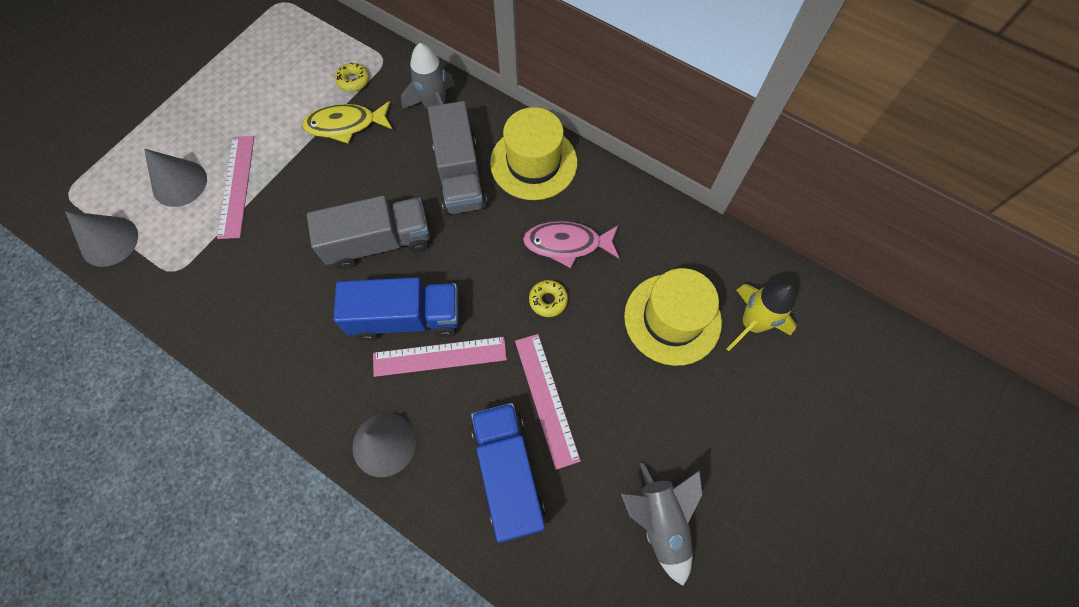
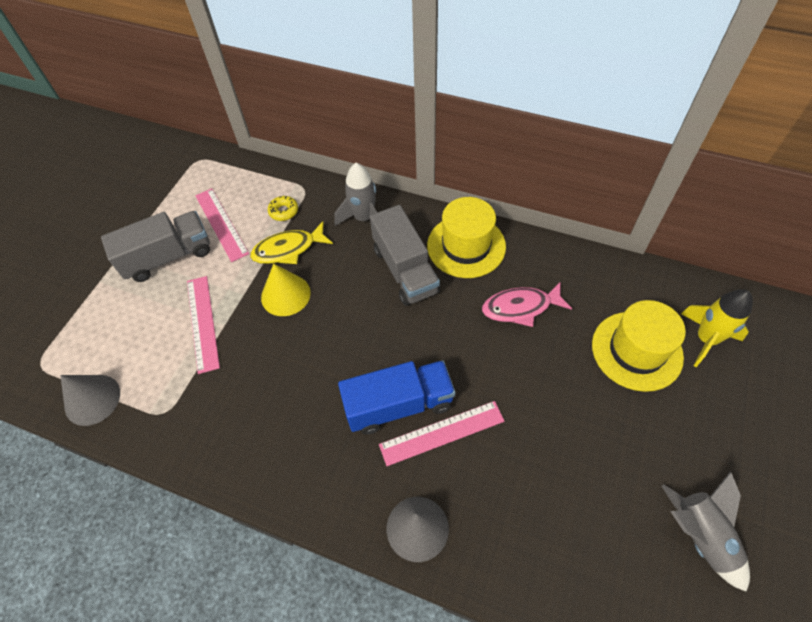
camera: 10 degrees left, 10 degrees down
(179, 183) = (147, 332): grey cone -> none
(328, 175) = (285, 295): none -> yellow cone
(379, 242) = (351, 343): grey truck -> grey truck (168, 257)
(508, 473) = (544, 527): blue truck -> none
(546, 399) = (553, 448): pink ruler -> pink ruler (221, 224)
(548, 300) = (522, 360): yellow donut -> none

